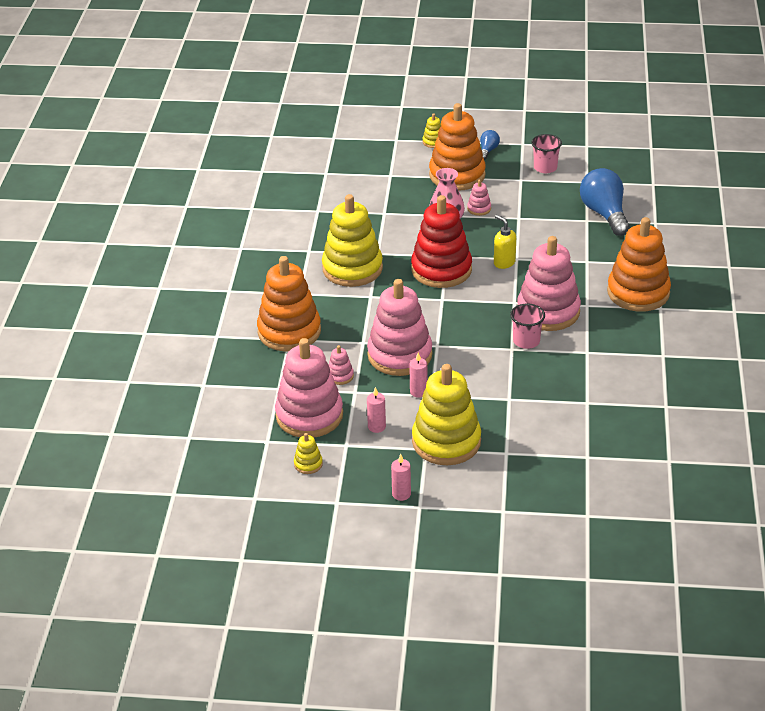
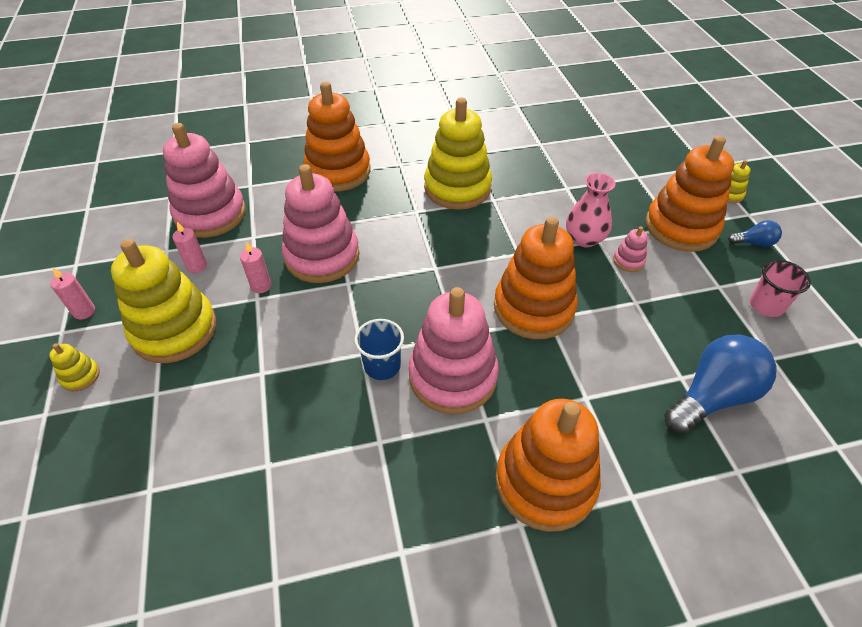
camera: 70 degrees right, 10 degrees up
(308, 464) = (135, 231): yellow stacking toy -> yellow stacking toy (80, 376)
(340, 376) = (276, 220): pink stacking toy -> none
(441, 270) = (490, 255): red stacking toy -> none
(504, 262) = (533, 308): yellow soap dispenser -> orange stacking toy
(526, 341) = (382, 366): pink cup -> blue cup

